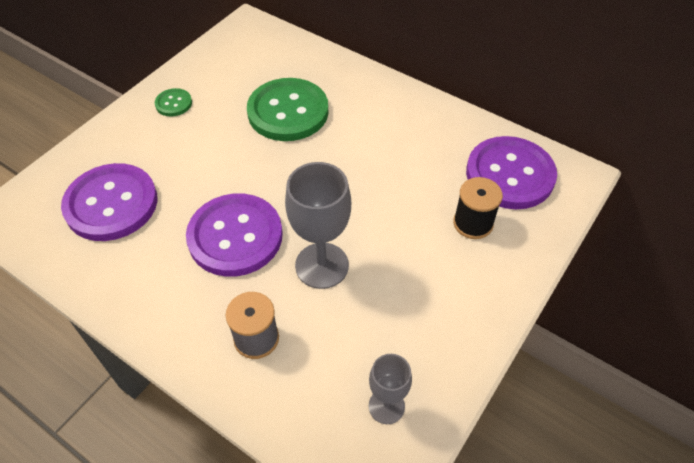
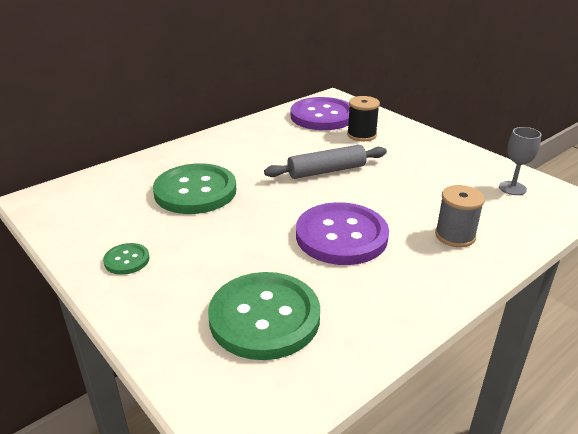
camera: 75 degrees left, 20 degrees down
(111, 204) = (264, 317): purple button -> green button
(322, 265) = (385, 197): grey goblet -> none
(363, 203) = (326, 171): none -> grey rolling pin

